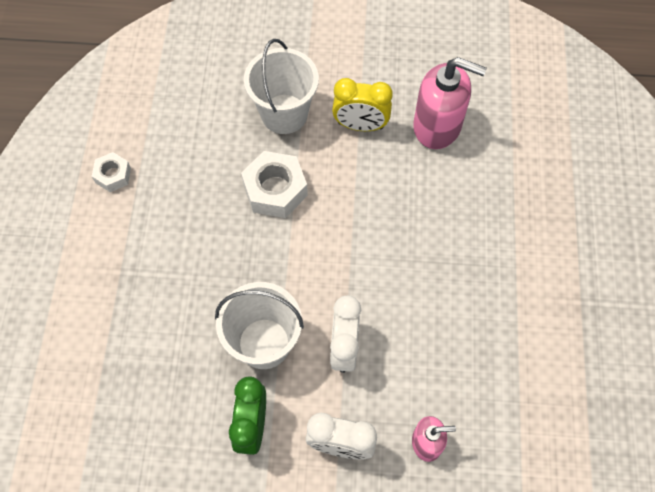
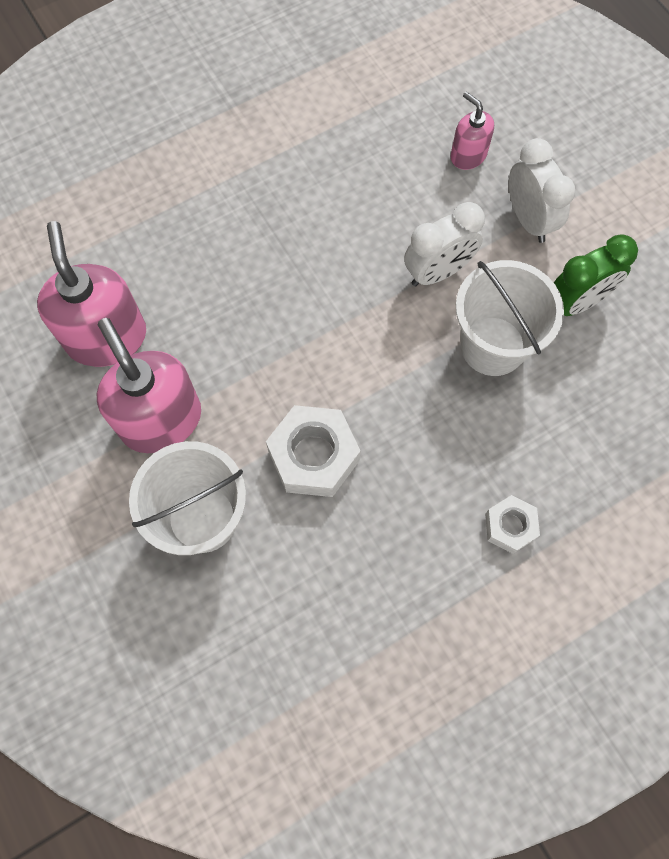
camera: 125 degrees left, 5 degrees up
(113, 175) = (433, 664): white nut -> white nut (510, 526)
(360, 125) = (161, 420): yellow clock -> pink soap dispenser

